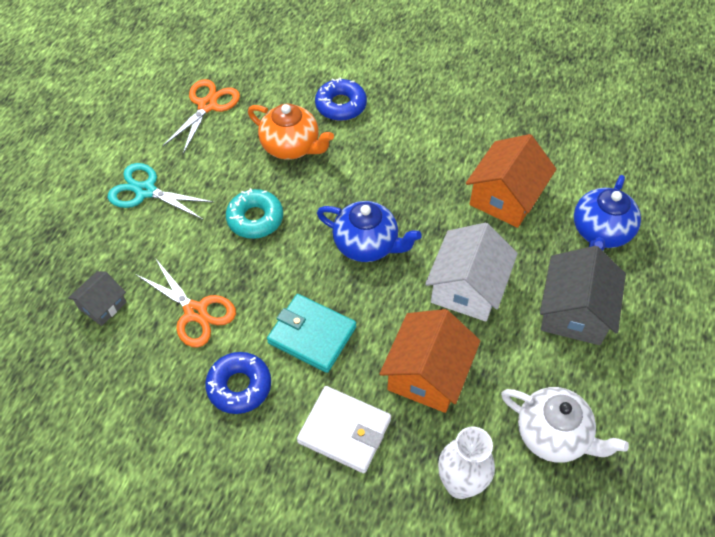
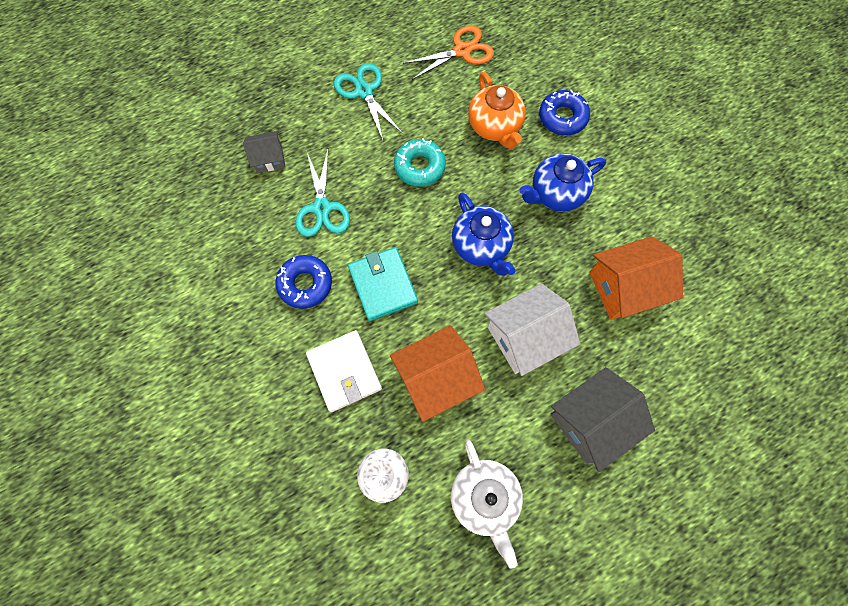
camera: 40 degrees right, 15 degrees up
(195, 312) = (322, 208): orange scissors -> turquoise scissors
(600, 232) = (677, 375): blue teapot -> blue teapot (556, 193)

